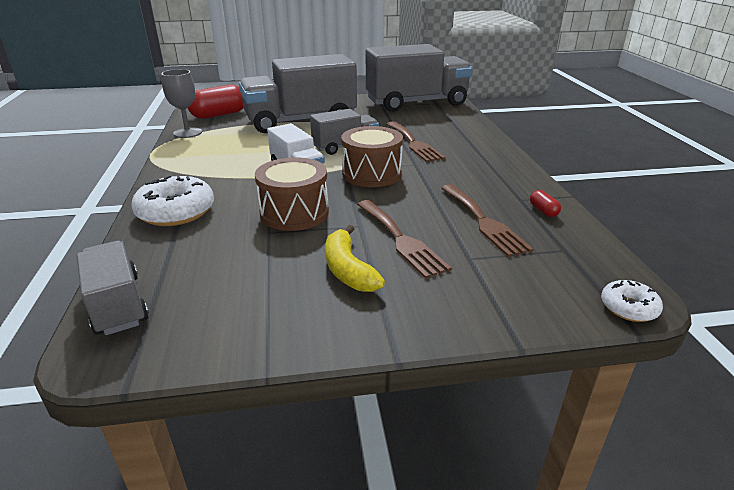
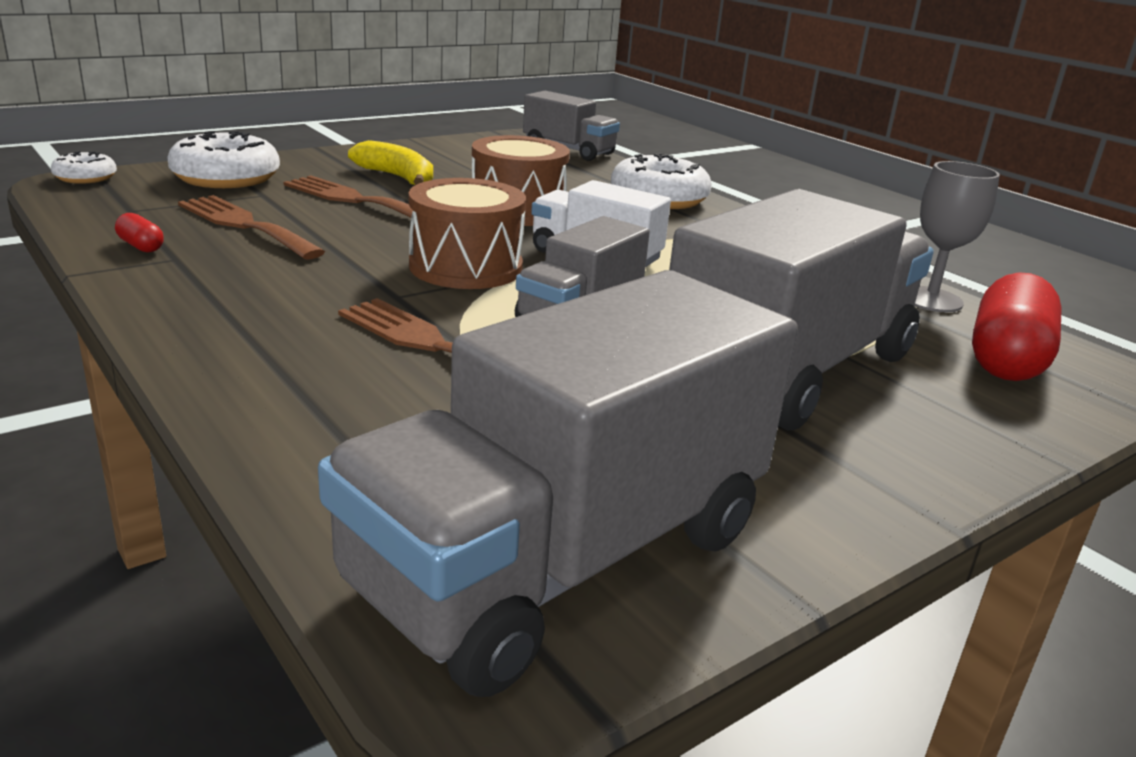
camera: 150 degrees right, 5 degrees down
(500, 289) = (226, 178): none -> white donut

